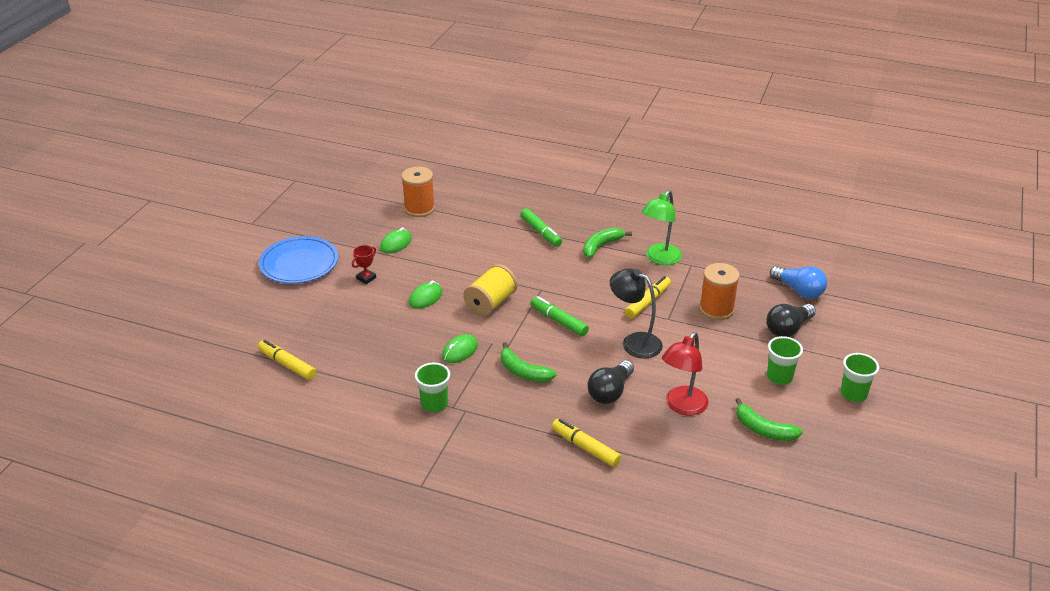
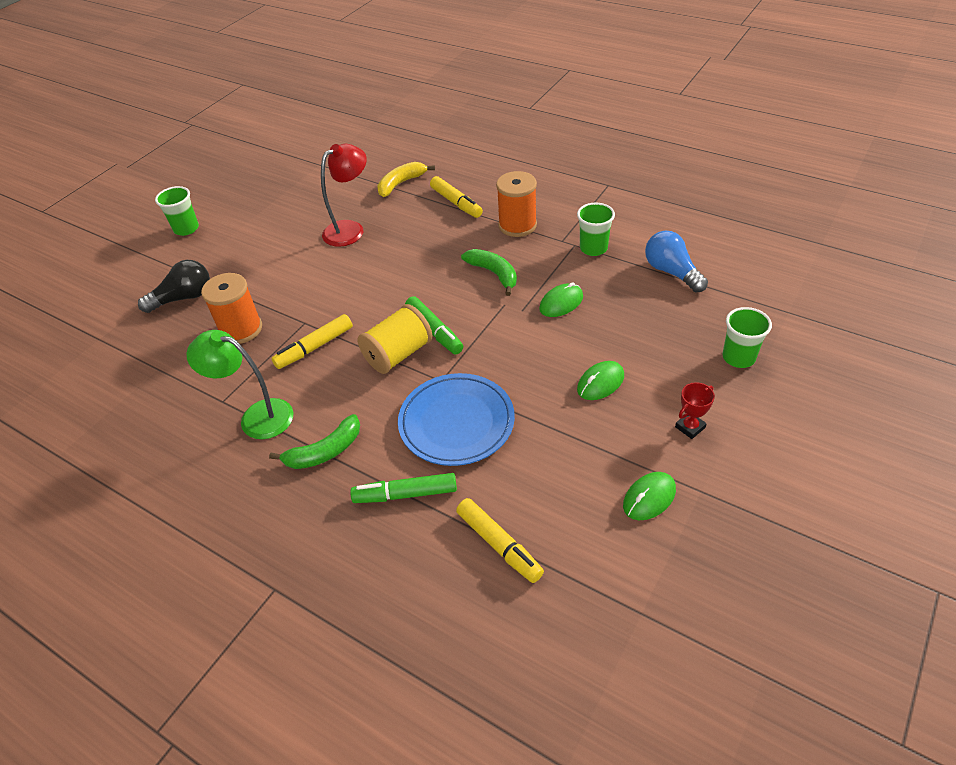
camera: 165 degrees left, 10 degrees up
(287, 364) = (767, 303): yellow marker -> yellow marker (499, 545)
(299, 264) = (805, 469): blue plate -> blue plate (456, 423)
(419, 209) = (609, 590): orange spool -> orange spool (517, 225)
(490, 303) = (513, 365): yellow spool -> yellow spool (398, 354)
(541, 232) = (405, 494): green marker -> green marker turned 75 degrees counterclockwise
(610, 392) = (411, 247): black light bulb -> none
(634, 342) = (359, 297): black lamp -> none
(659, 259) = (256, 416): green lamp -> green lamp turned 120 degrees counterclockwise
(659, 469) = (401, 184): none -> yellow banana
(763, 429) = (292, 206): green banana -> none
(779, 377) = (239, 248): green cup -> green cup (738, 357)
(799, 290) = (124, 346): blue light bulb -> blue light bulb (671, 272)

